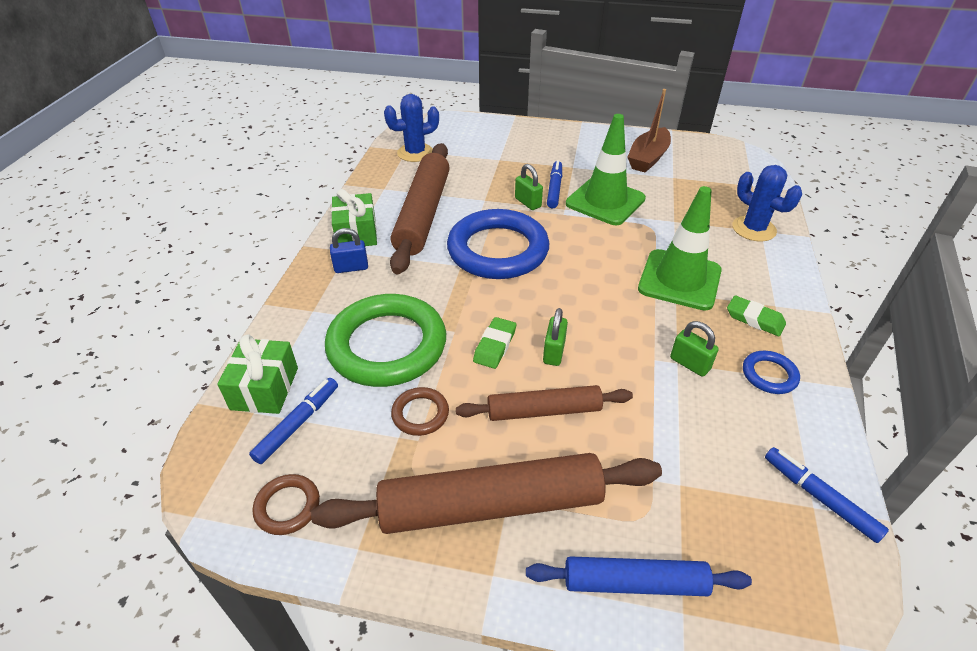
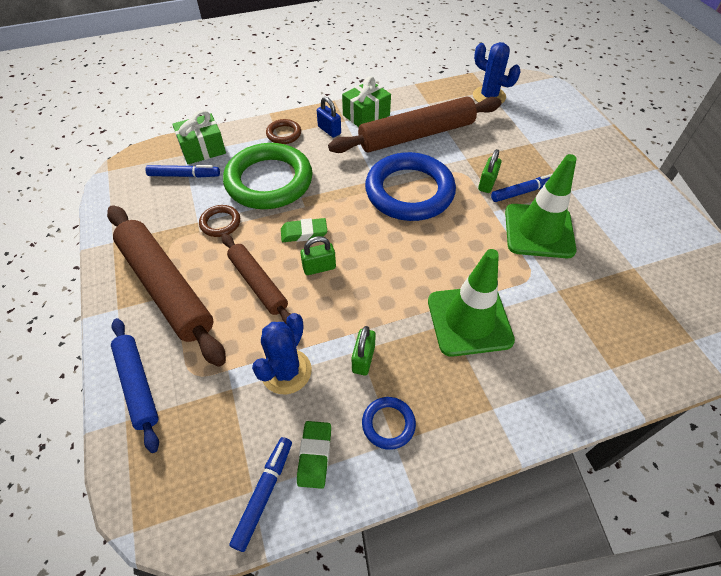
camera: 60 degrees right, 10 degrees up
(287, 506) = (127, 201): brown ring -> brown ring (284, 134)
(648, 158) = (647, 237): brown boat -> none
(753, 229) = (607, 360): blue cactus -> blue cactus (286, 371)
(754, 319) = (458, 395): green eraser -> green eraser (315, 455)

